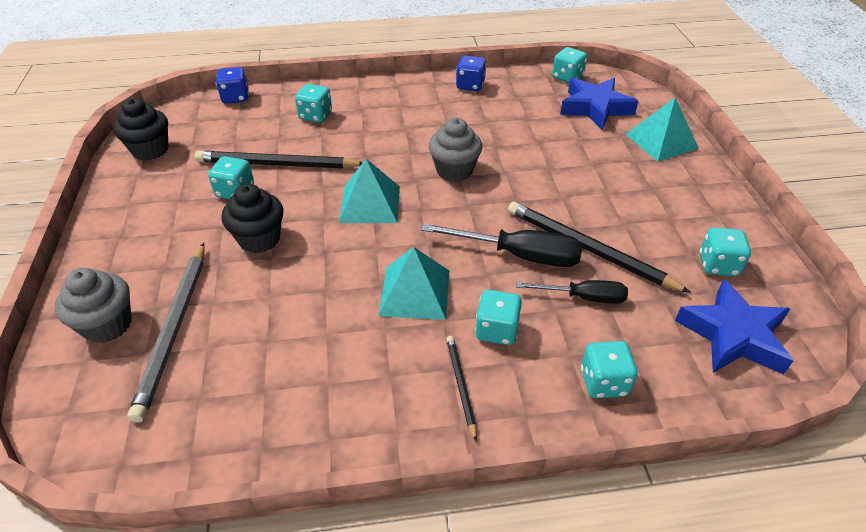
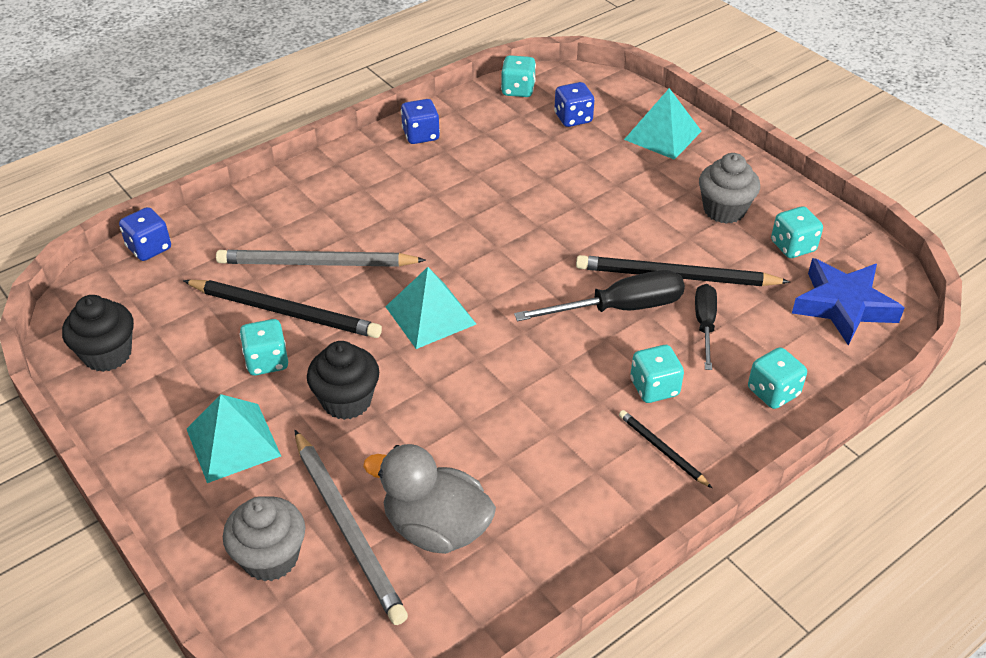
camera: 30 degrees left, 0 degrees up
(232, 360) = (436, 528): none -> grey duck
(277, 164) = (285, 312): black pencil -> black pencil turned 135 degrees counterclockwise
(315, 116) = (274, 236): turquoise dice -> none
(326, 142) = (316, 263): none -> grey pencil
(414, 292) = (553, 386): turquoise pyramid -> turquoise pyramid (233, 442)
(454, 170) = (486, 244): grey cupcake -> grey cupcake (724, 210)
(583, 297) = (704, 325): black screwdriver -> black screwdriver turned 60 degrees counterclockwise
(595, 108) = (573, 118): blue star -> blue dice

